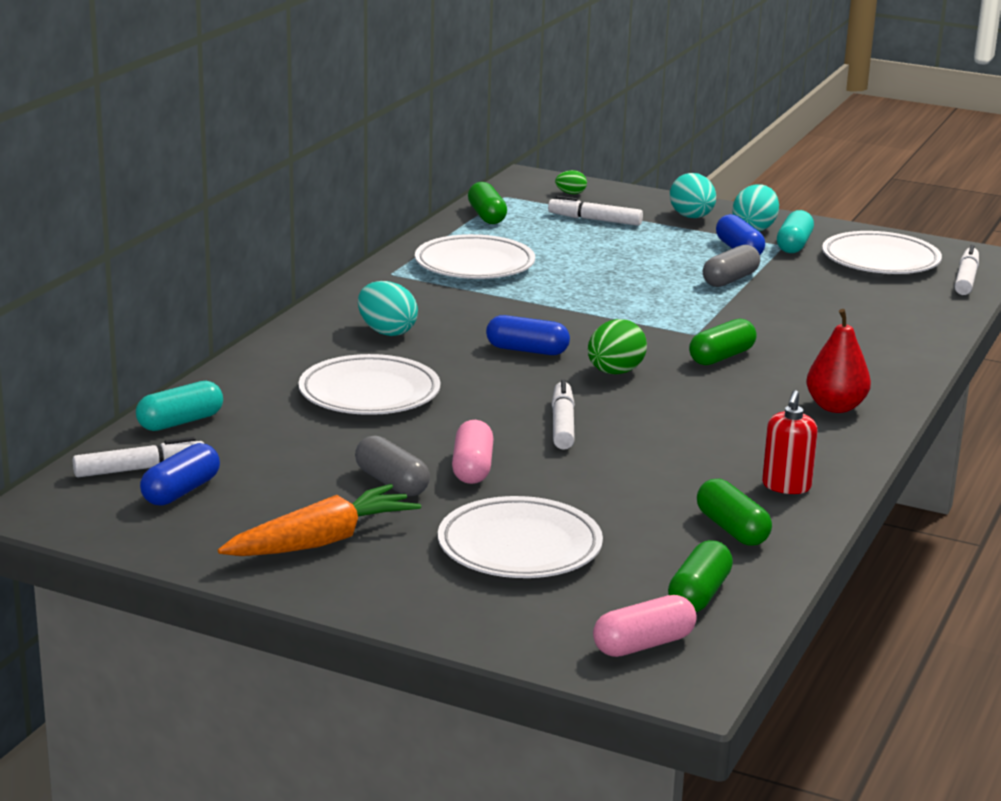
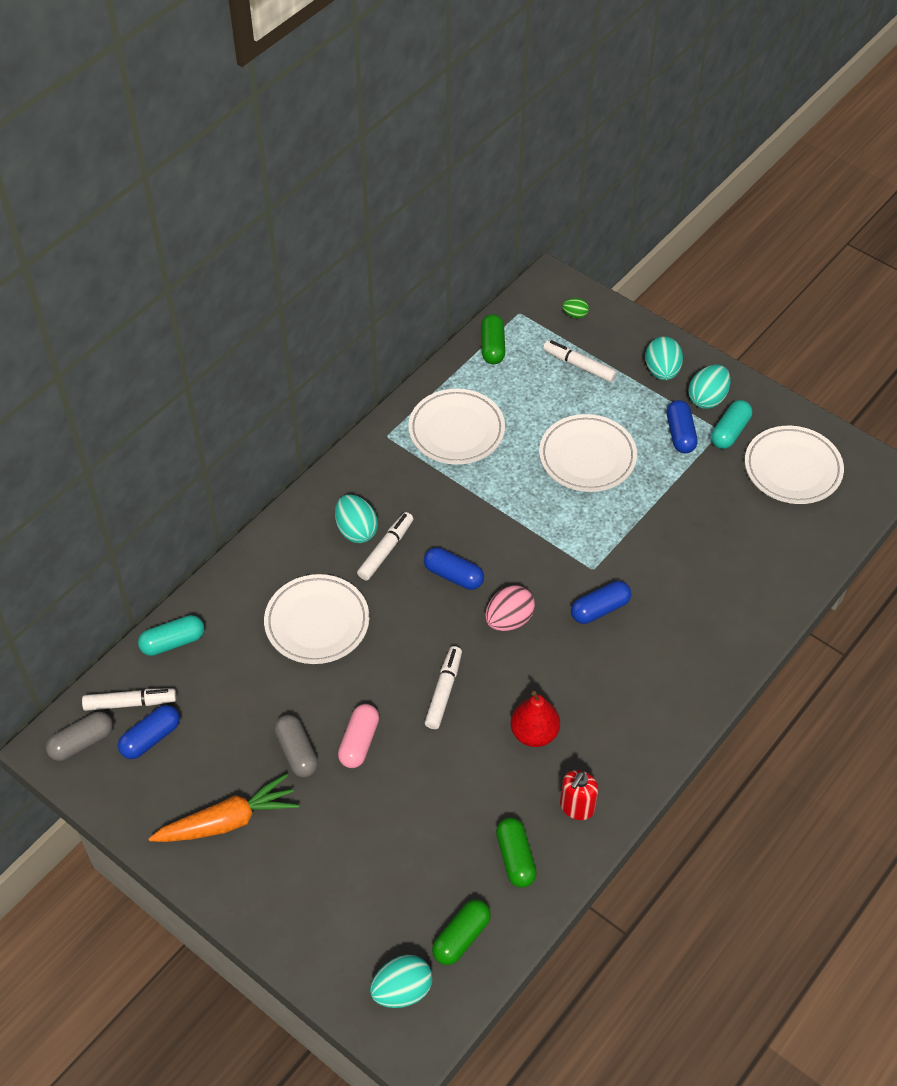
camera: 15 degrees right, 30 degrees up
(519, 547) = (359, 853): white plate -> white plate (587, 457)
(615, 372) = (509, 620): green egg -> pink egg
(643, 644) = (402, 990): pink capsule -> turquoise egg
(721, 357) = (600, 609): green capsule -> blue capsule
(730, 279) = (653, 484): grey capsule -> grey capsule (82, 742)
(835, 407) = (659, 700): red pear -> red pear (534, 733)
(966, 279) = (852, 511): white marker -> white marker (386, 550)

